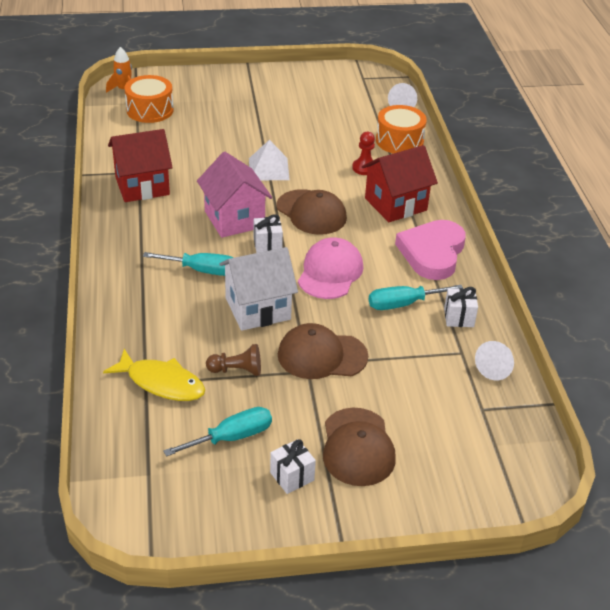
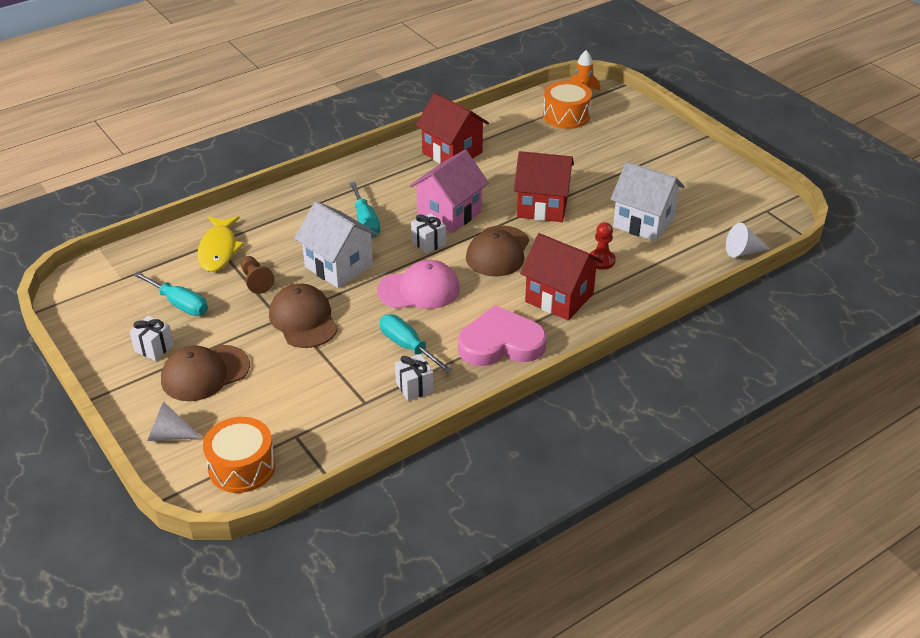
camera: 65 degrees right, 0 degrees up
(269, 169) = (542, 206): white pyramid -> red house
(332, 131) = (643, 222): none -> white house
(399, 141) = (673, 268): orange drum -> orange drum (242, 467)
(495, 367) = (358, 430): white cone -> white cone (169, 435)

